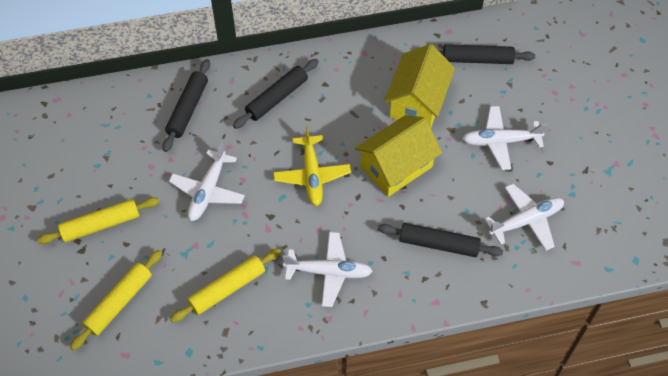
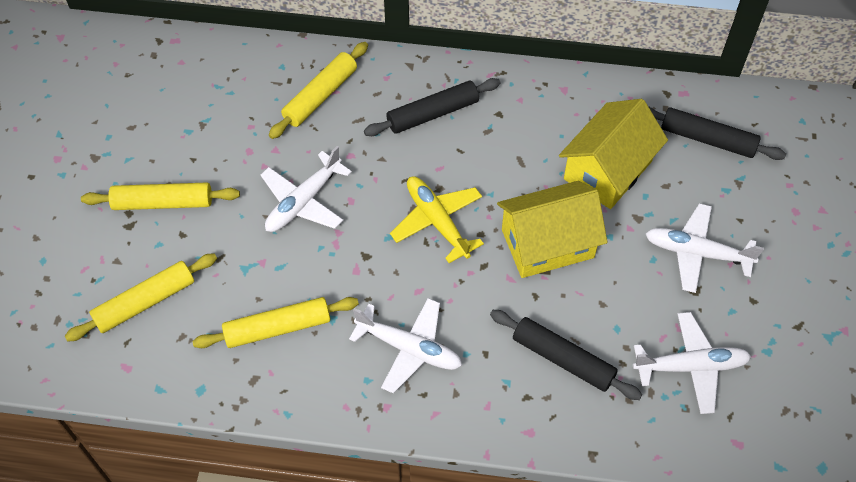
camera: 20 degrees right, 0 degrees up
(188, 109) = (320, 96): black rolling pin -> yellow rolling pin
(312, 175) = (437, 221): yellow plane -> yellow plane turned 135 degrees clockwise

